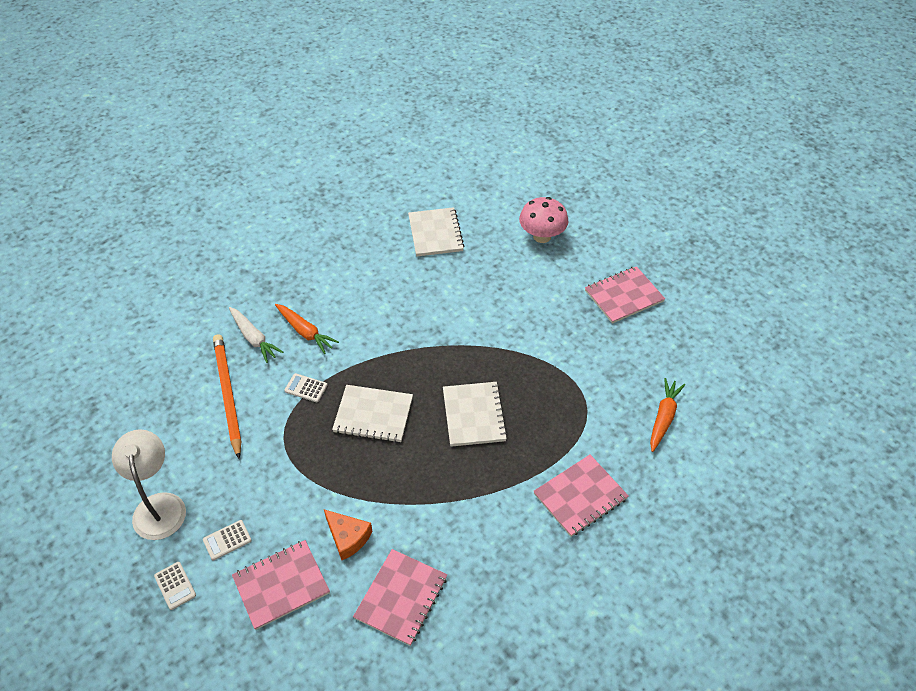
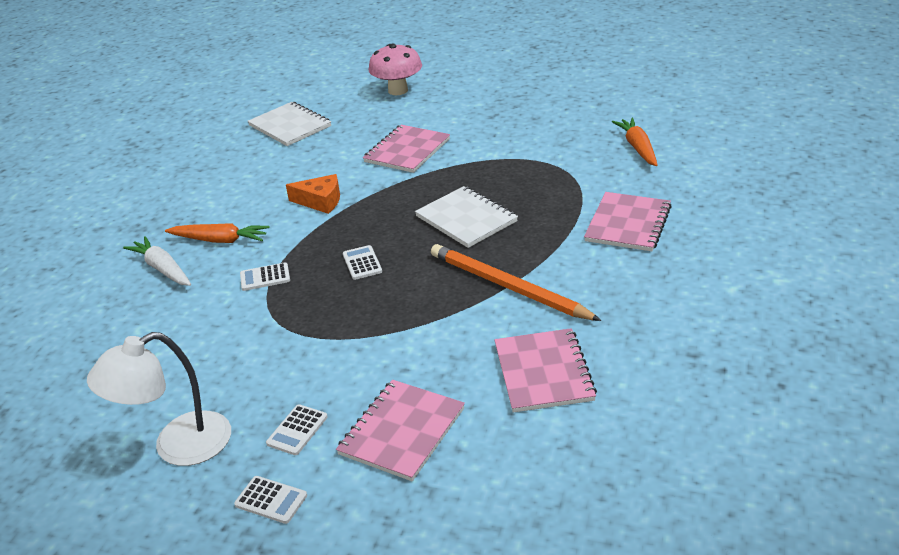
camera: 30 degrees left, 15 degrees down
(158, 505) = (178, 446): white lamp -> white lamp turned 75 degrees counterclockwise
(228, 395) = (175, 322): orange pencil -> orange pencil (508, 287)
(254, 338) = (162, 269): white carrot -> white carrot turned 150 degrees counterclockwise
(348, 537) = (435, 359): orange cheese -> orange cheese (320, 201)
(373, 415) = (362, 263): white notebook -> white calculator
(624, 296) = (515, 96): pink notebook -> pink notebook (407, 151)

